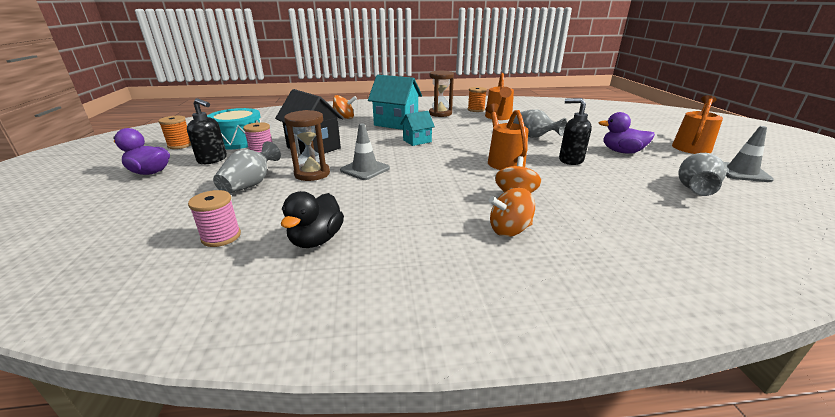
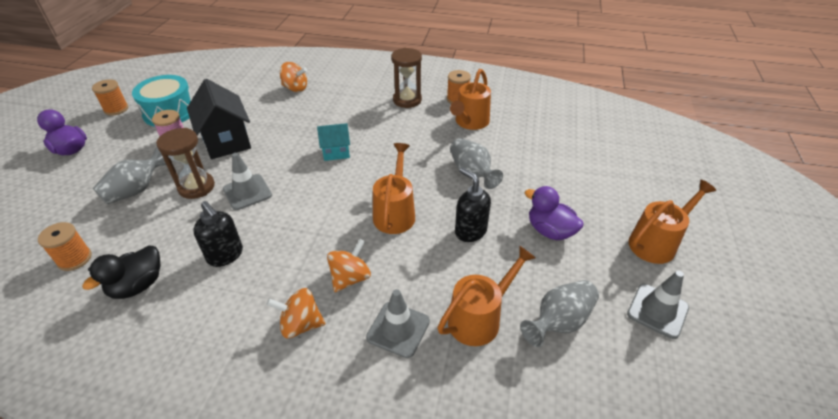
camera: 20 degrees right, 15 degrees up
(213, 160) = (129, 141): black soap dispenser -> black soap dispenser (225, 255)
(221, 237) = (75, 259): pink spool -> orange spool
(396, 123) = (341, 111): turquoise house -> none
(592, 215) = (398, 329): none -> grey traffic cone
(641, 197) = (480, 318): none -> orange watering can

